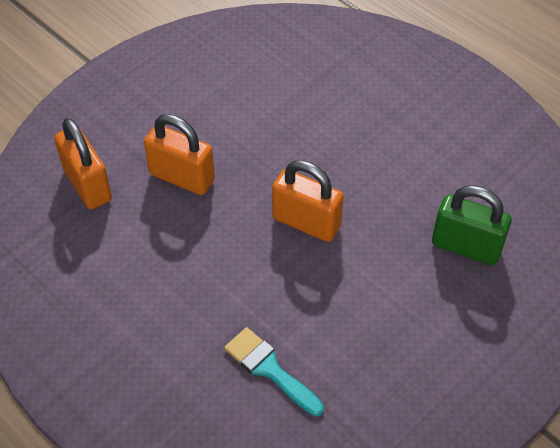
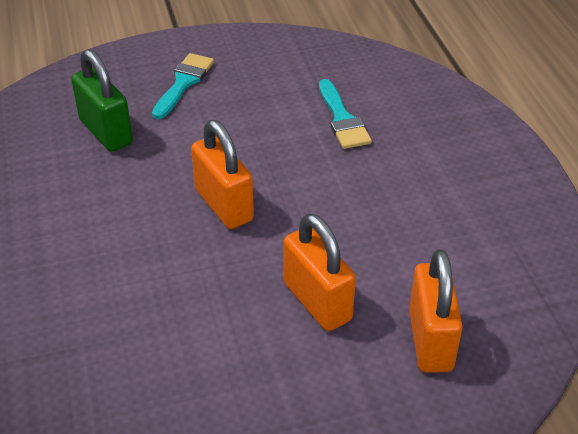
camera: 150 degrees left, 10 degrees down
(456, 341) = (184, 83): none -> turquoise brush

